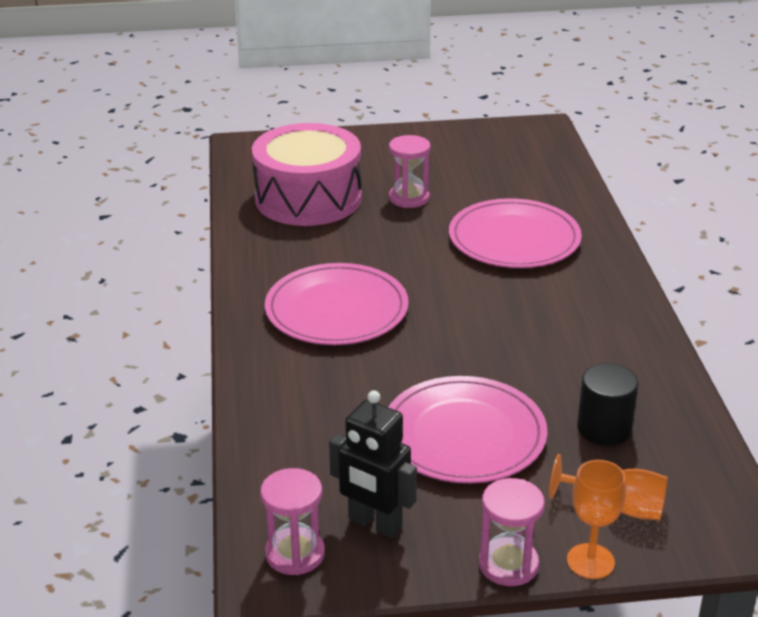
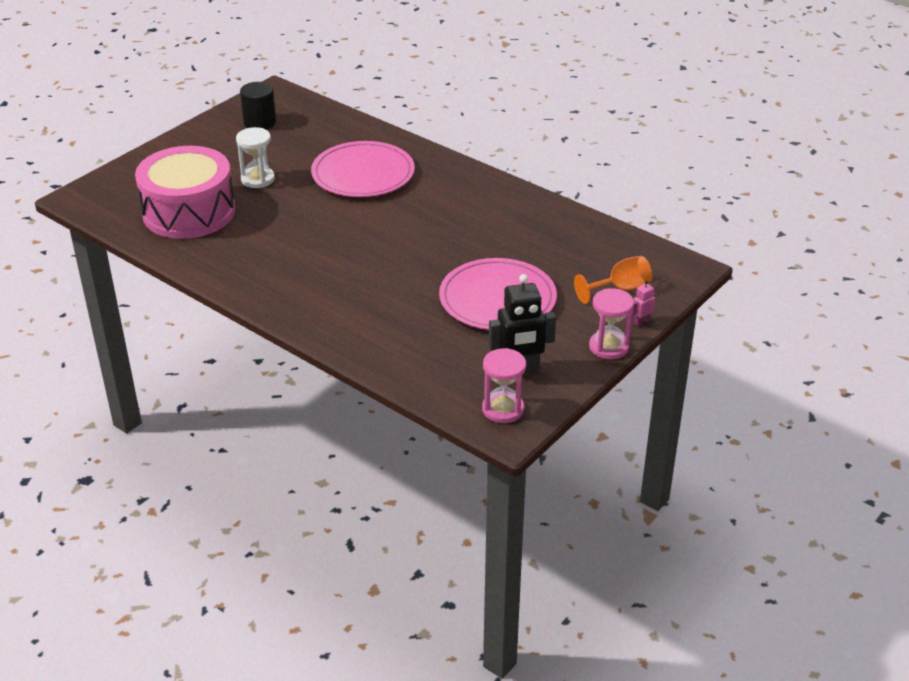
camera: 45 degrees left, 5 degrees up
(336, 310) = (321, 271): pink plate -> none
(409, 198) = (258, 179): pink hourglass -> white hourglass
(590, 561) = (641, 322): orange goblet -> pink robot
(604, 428) = (560, 255): black cylinder -> black cylinder (260, 122)

